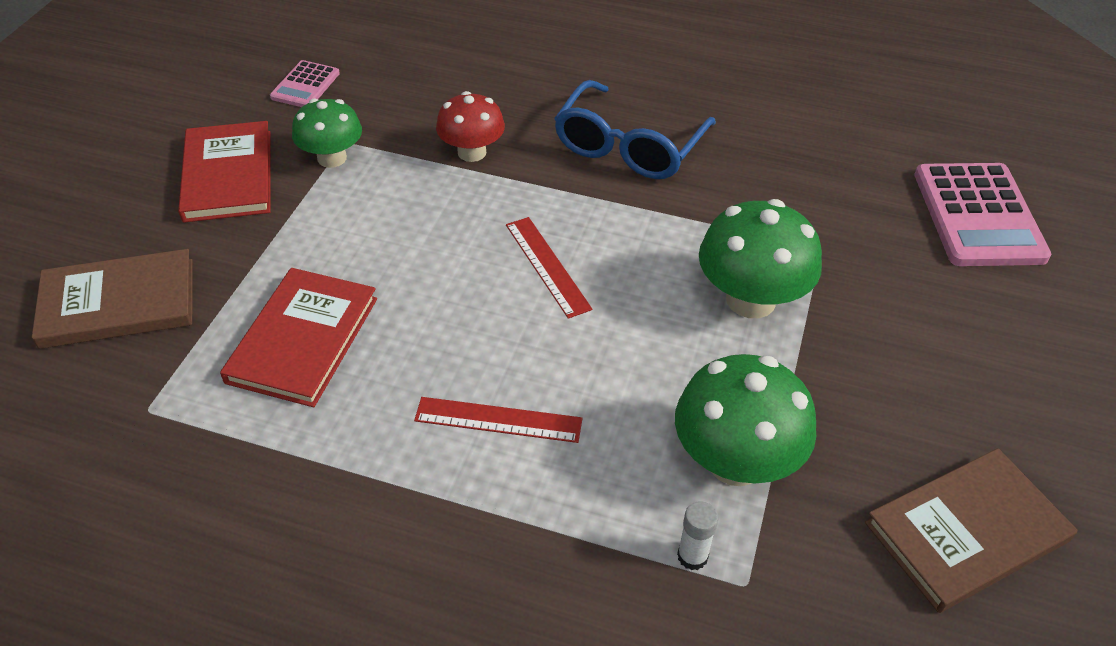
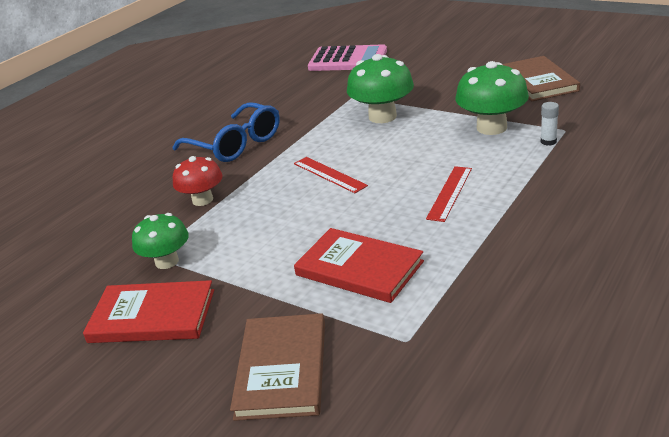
camera: 70 degrees left, 15 degrees down
(305, 85) = (60, 279): pink calculator -> none
(547, 266) = (329, 174): red ruler -> red ruler turned 60 degrees clockwise

